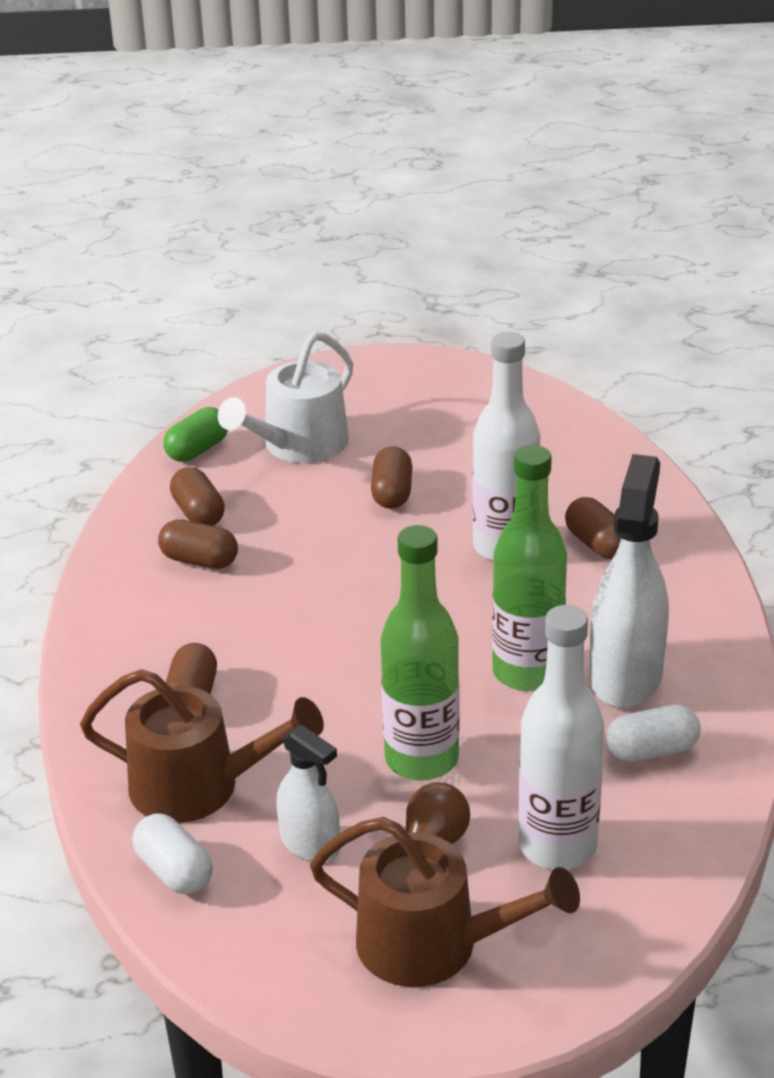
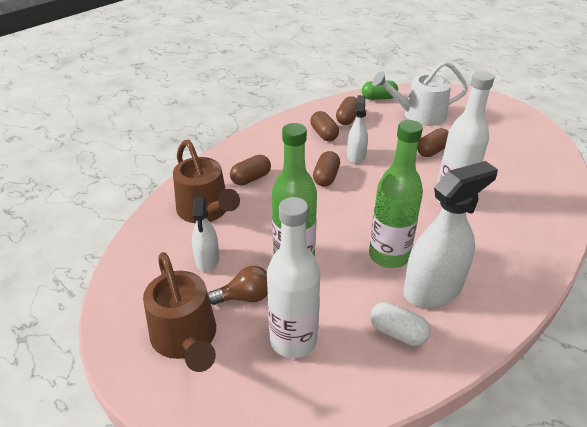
camera: 45 degrees right, 5 degrees up
(174, 871) = (154, 234): white capsule -> none
(298, 566) = (356, 156): none -> white spray bottle
(597, 544) = (499, 223): brown capsule -> brown capsule (326, 177)

